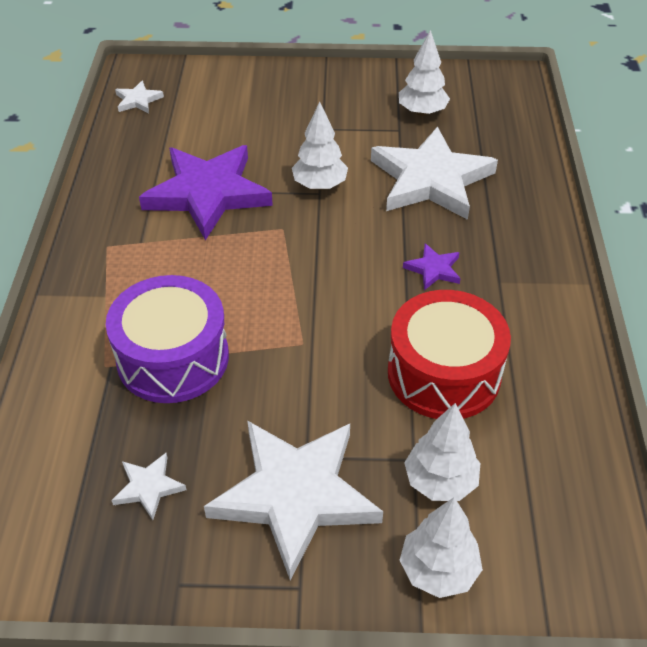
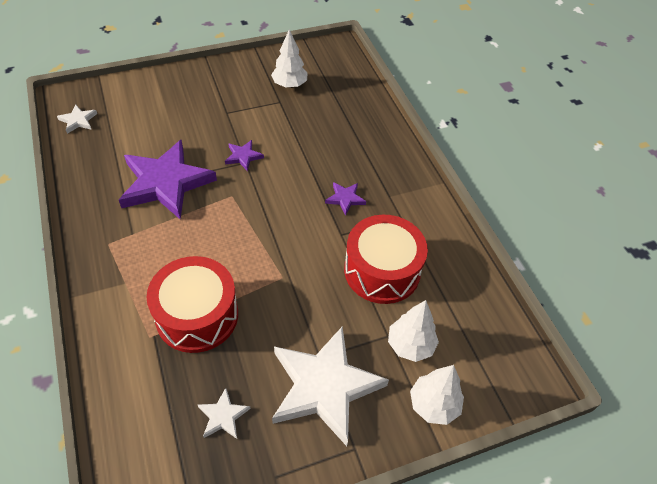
camera: 25 degrees left, 5 degrees up
(173, 358) = (197, 315): purple drum -> red drum
(319, 185) = (243, 156): white tree -> purple star
(431, 180) = (316, 134): white star -> none

